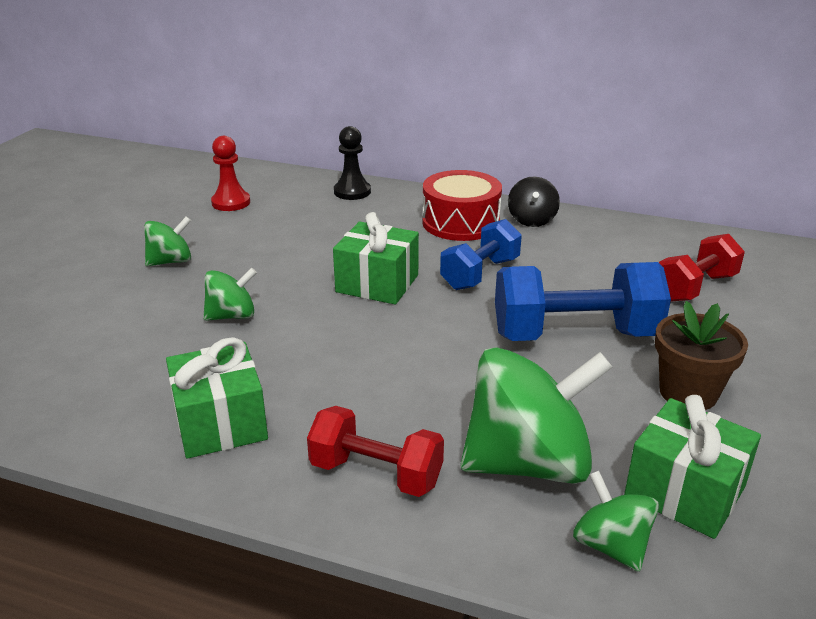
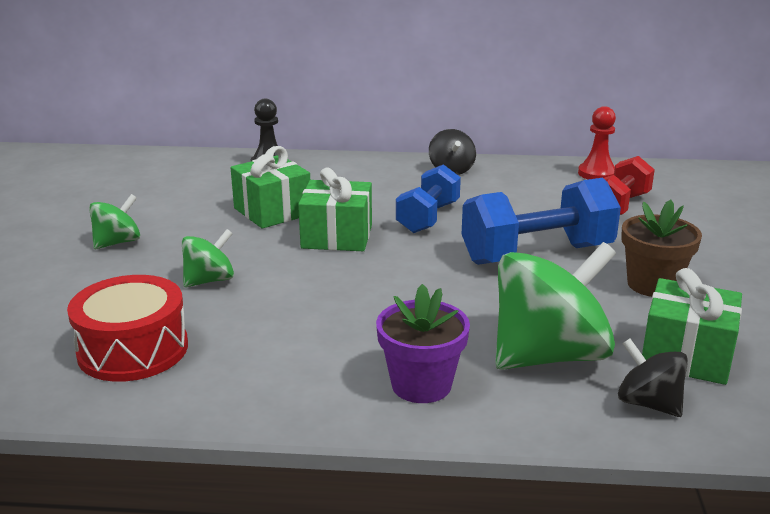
camera: 15 degrees left, 5 degrees down
(220, 423) = (251, 369): green gift -> green gift (272, 211)
(231, 202) = (150, 185): red pawn -> red pawn (597, 173)
(376, 473) = (421, 385): red dumbbell -> purple flower pot
(460, 222) = (387, 179): red drum -> red drum (133, 349)
(611, 545) = (648, 403): green spinning top -> black spinning top

